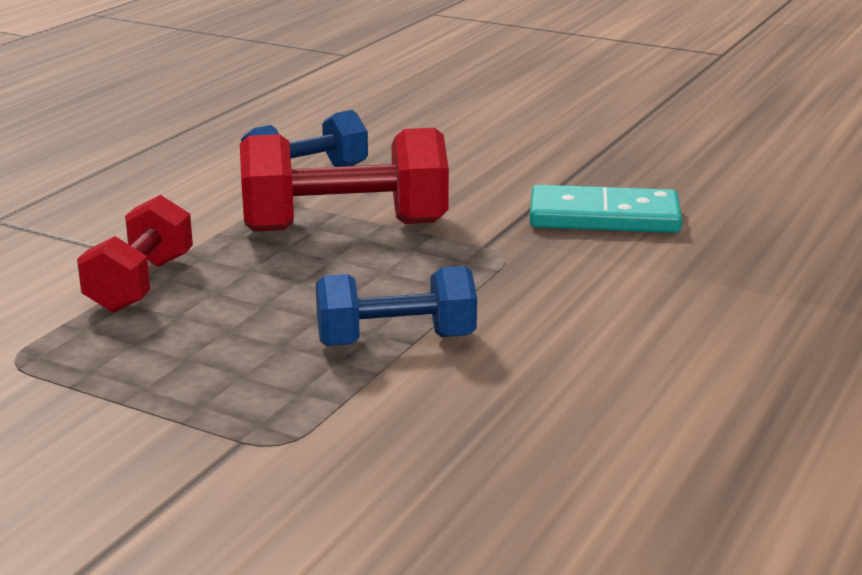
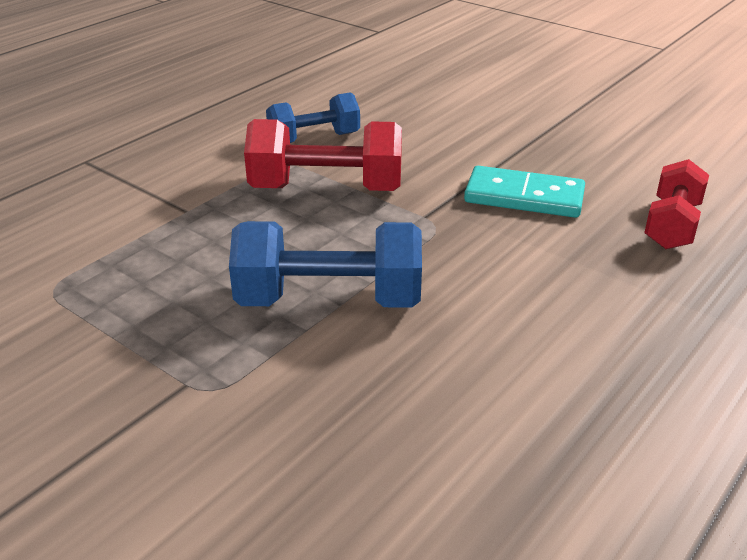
camera: 10 degrees right, 10 degrees up
(140, 284) = (163, 228): red dumbbell -> red dumbbell (672, 225)
(396, 340) = (329, 300): blue dumbbell -> blue dumbbell, size x1.54

